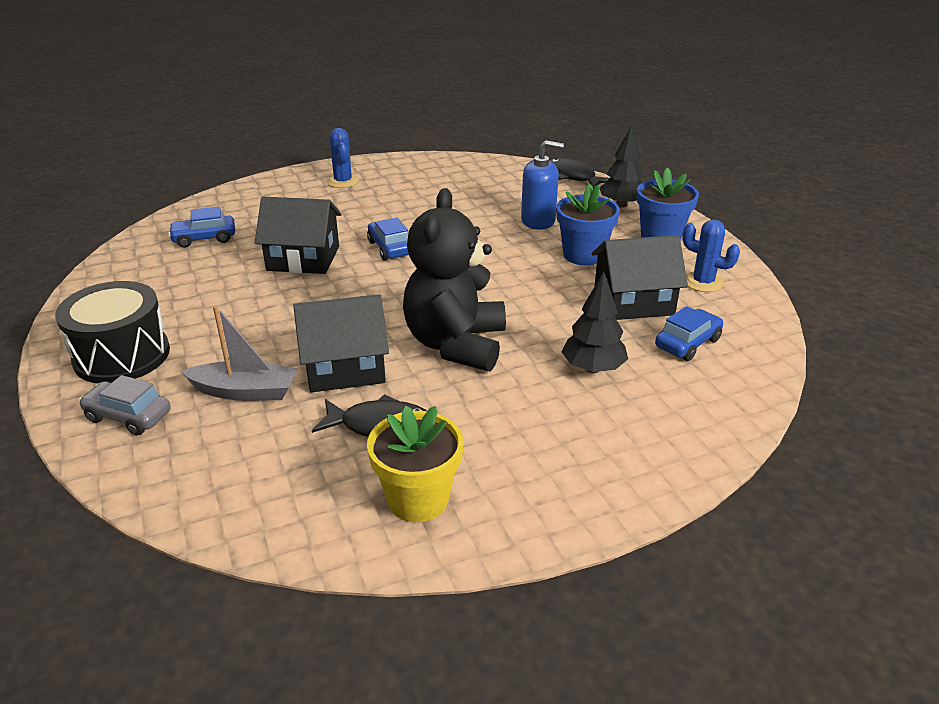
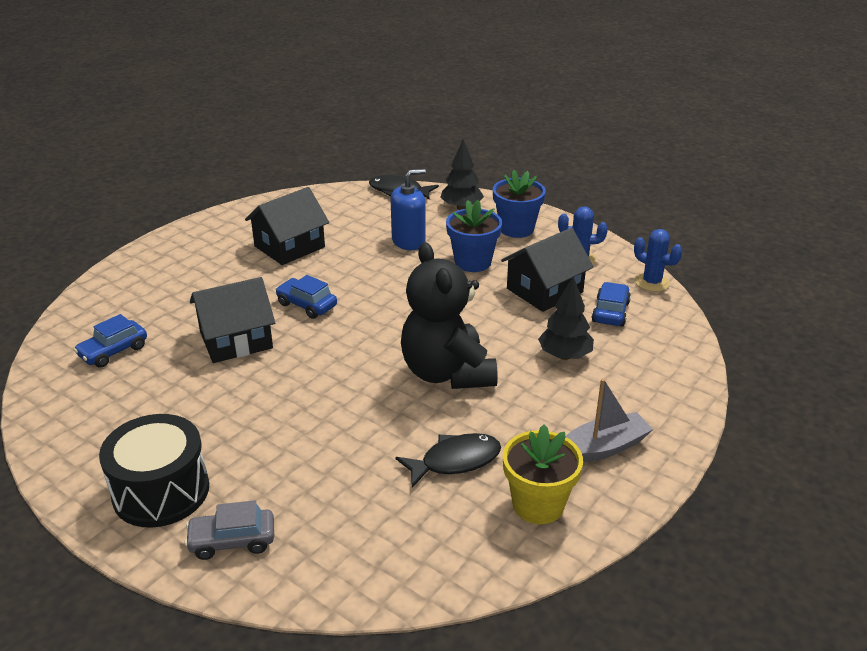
camera: 30 degrees left, 0 degrees up
(245, 391) = (314, 478): grey boat -> grey boat (602, 448)
(343, 182) = (193, 252): blue cactus -> blue cactus (652, 282)
(345, 367) = (377, 425): black house -> black house (289, 246)

